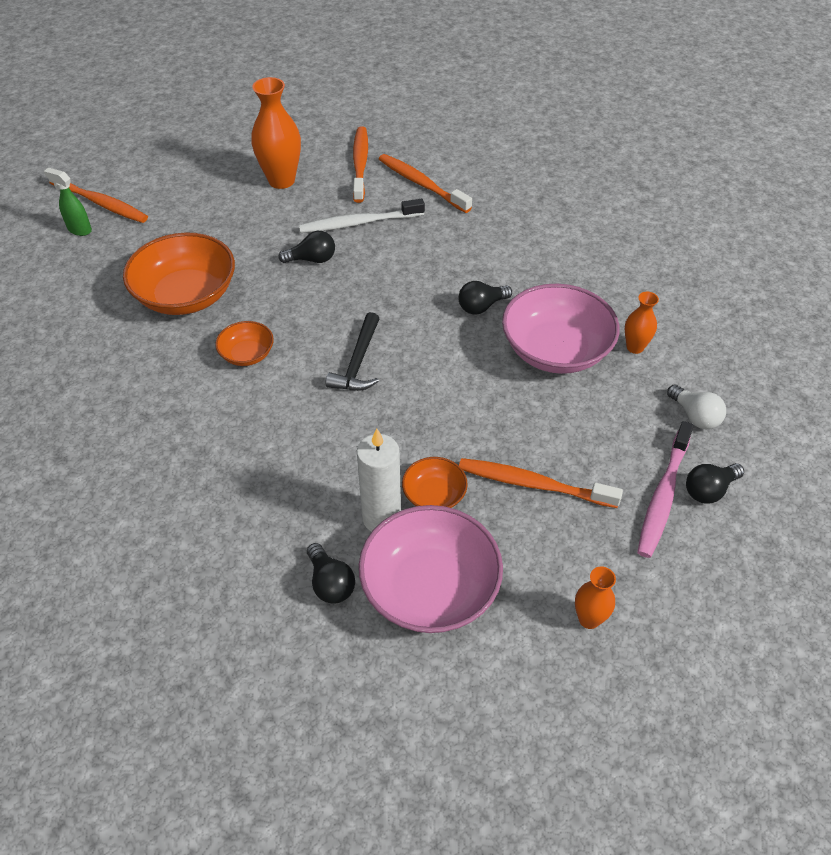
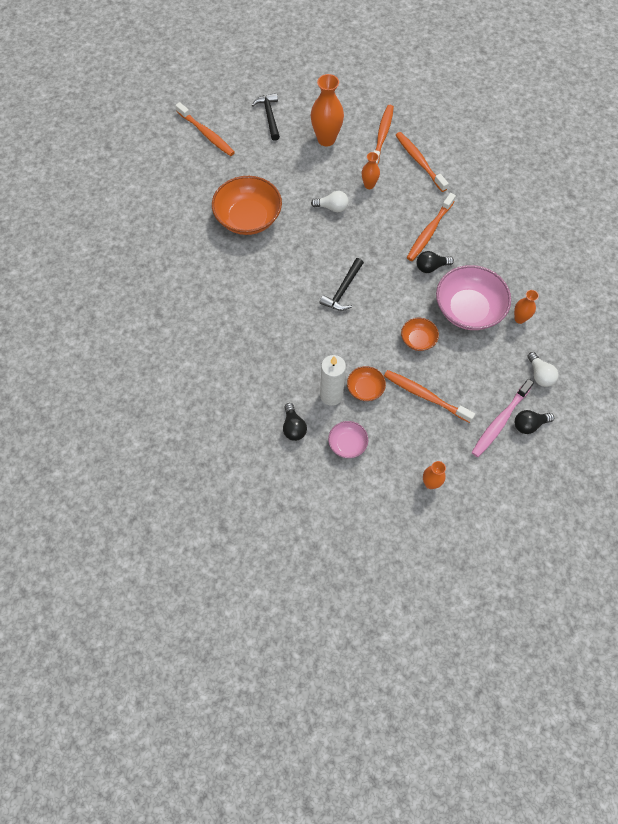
camera: 15 degrees right, 15 degrees up
(79, 229) = (190, 153): green spray bottle -> none
(191, 168) = (269, 116): none -> black hammer
(247, 354) = (277, 269): orange bowl -> orange bowl (418, 339)
(312, 259) = (332, 207): black light bulb -> white light bulb
(359, 223) = (369, 185): white toothbrush -> orange vase
(430, 588) = (347, 444): pink bowl -> pink bowl, size x0.50
(464, 263) = (429, 231): none -> orange toothbrush

